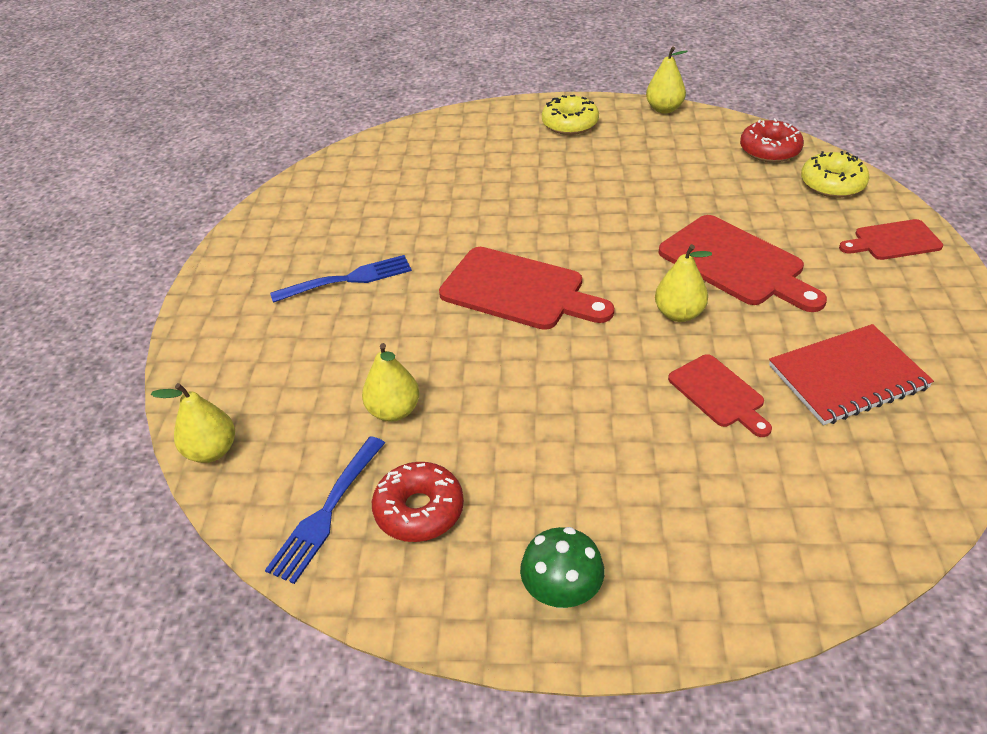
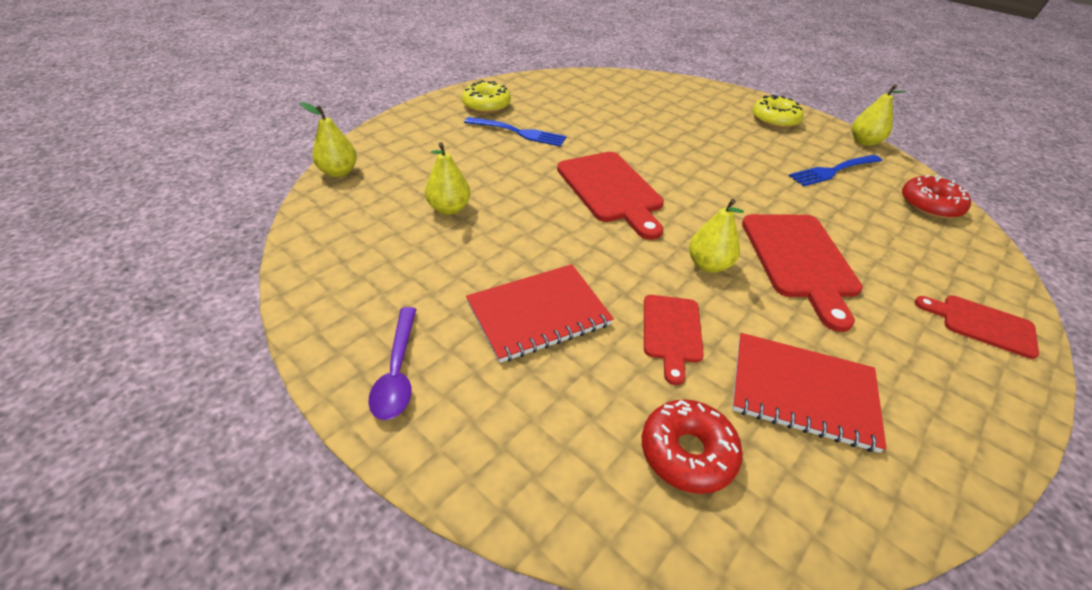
camera: 35 degrees right, 0 degrees up
(326, 512) = (344, 235): blue fork -> blue fork (833, 171)
(419, 510) = (388, 267): red donut -> red donut (687, 452)
(562, 592) = (397, 372): green mushroom -> purple spoon
(606, 454) = (538, 314): none -> red notebook
(832, 184) = (966, 254): yellow donut -> yellow donut (486, 105)

